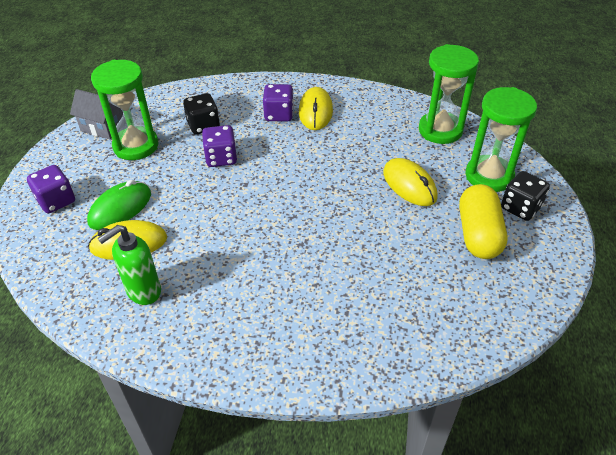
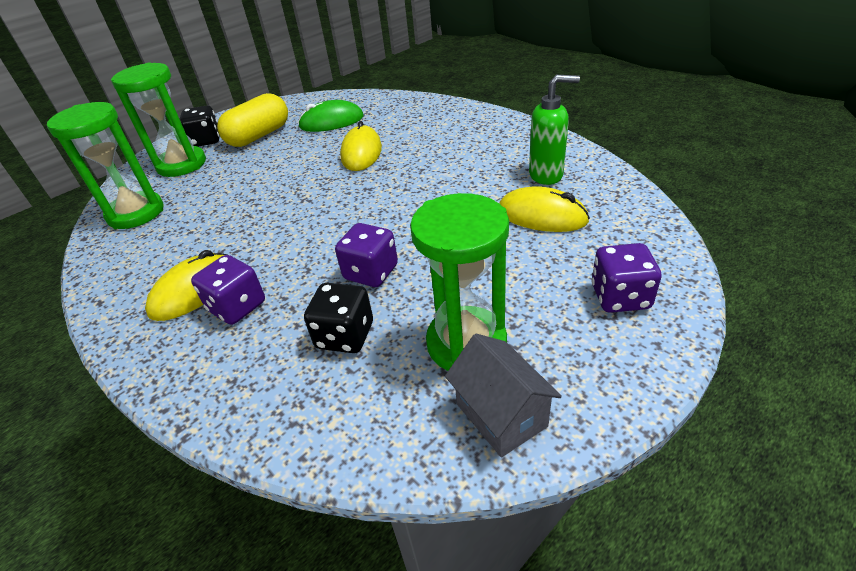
camera: 140 degrees left, 5 degrees down
(120, 208) = (535, 255): green mouse -> green mouse (331, 122)
(409, 185) = (244, 179): yellow mouse -> yellow mouse (361, 153)

